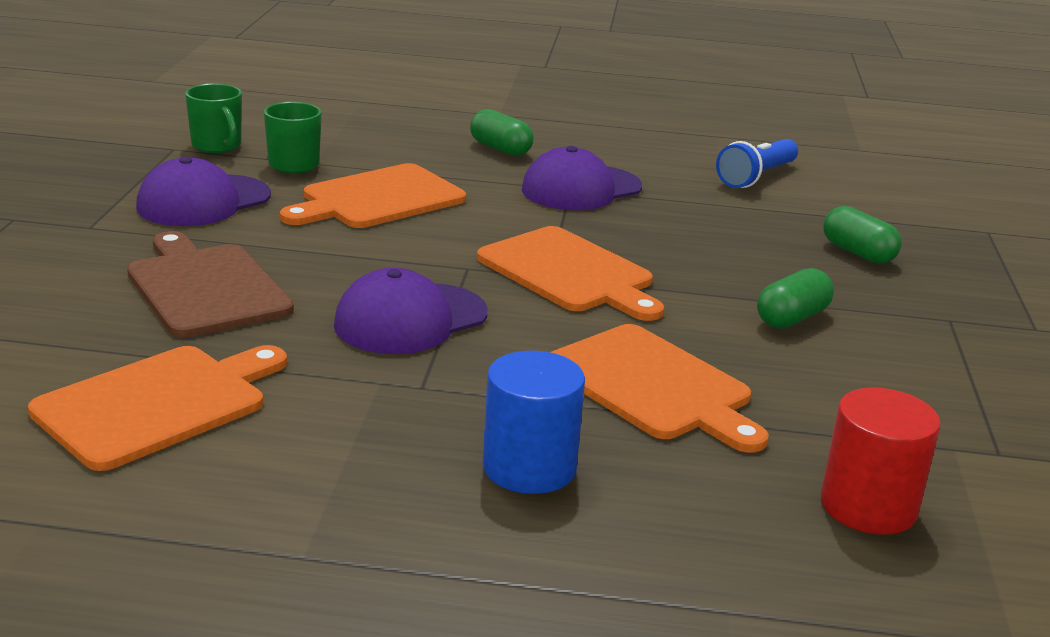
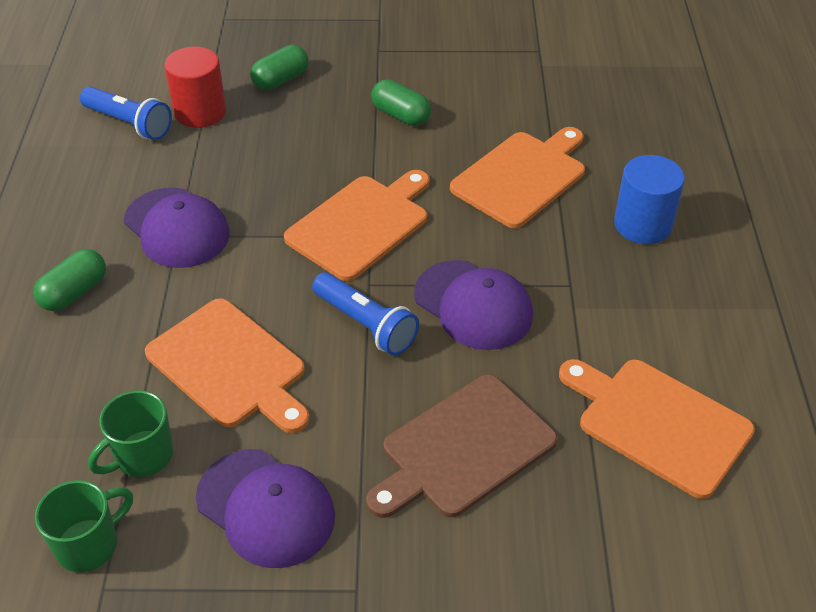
camera: 95 degrees left, 20 degrees up
(405, 260) = (365, 324): none -> blue flashlight
(868, 506) = (615, 98): red cylinder -> red cylinder (200, 112)

